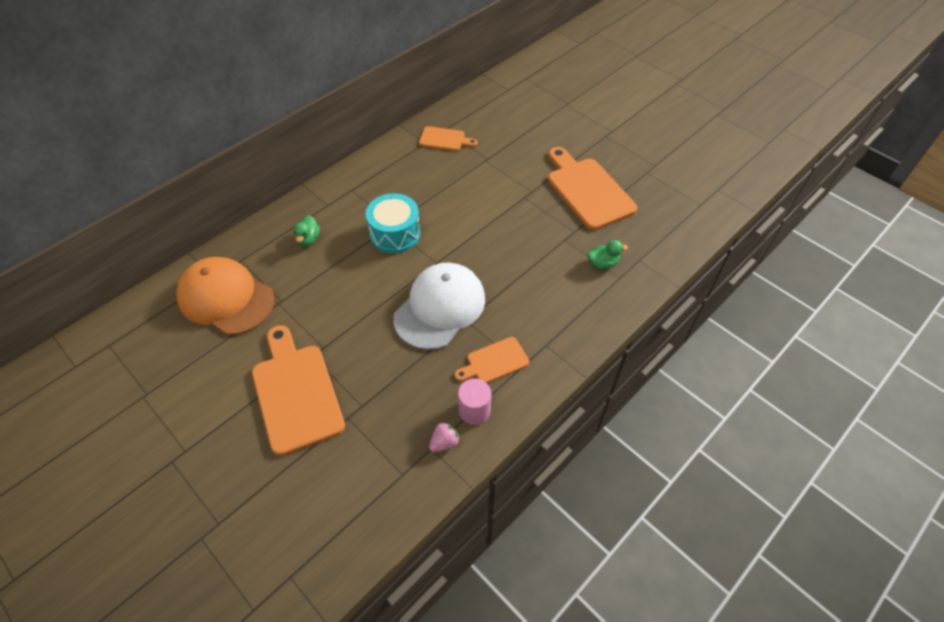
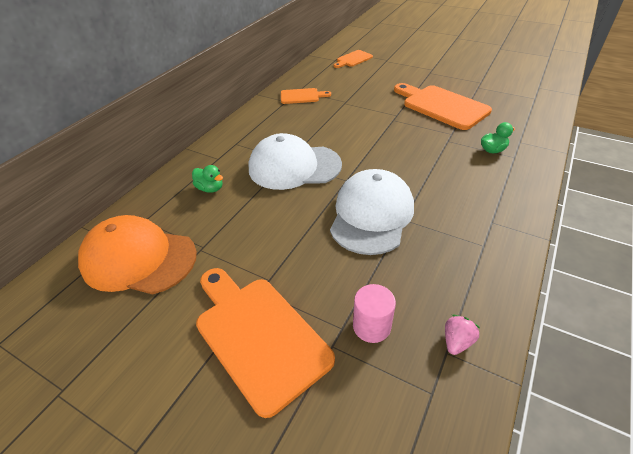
camera: 15 degrees left, 10 degrees down
(308, 239) = (210, 188): green duck -> green duck turned 45 degrees counterclockwise
(395, 233) = (294, 167): turquoise drum -> white cap
(474, 410) = (466, 299): pink cylinder -> pink cylinder (371, 326)
(494, 361) = (455, 248): orange cutting board -> orange cutting board (353, 59)

